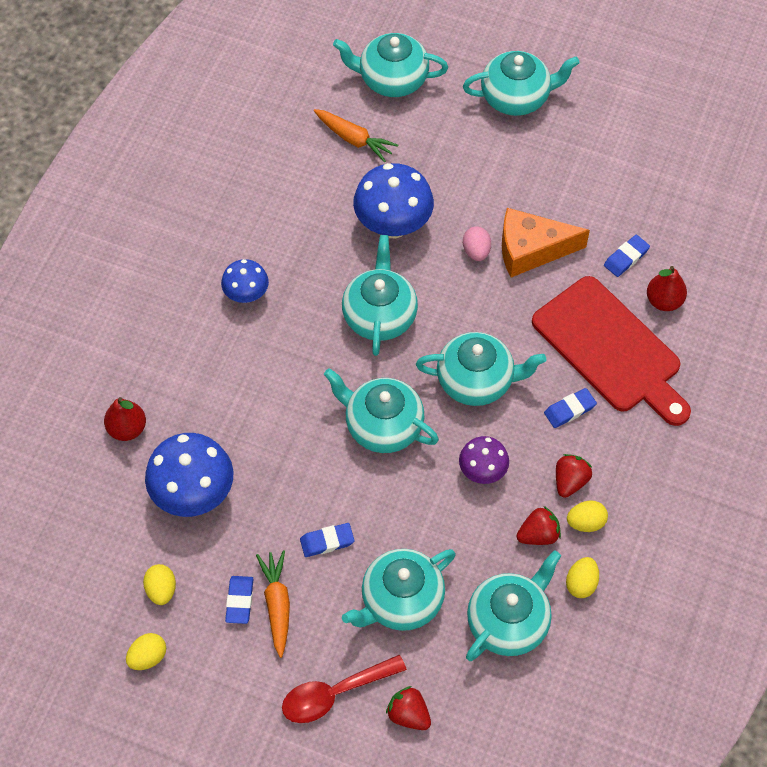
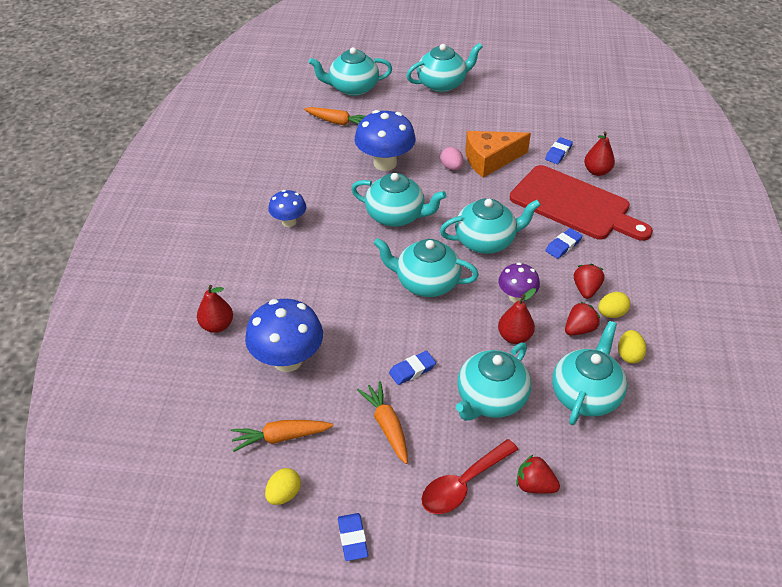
camera: 15 degrees left, 15 degrees down
(161, 590) = (281, 437): yellow egg -> orange carrot
(240, 601) = (353, 430): blue eraser -> blue eraser (352, 538)
(379, 315) = (396, 216): turquoise teapot -> turquoise teapot turned 120 degrees clockwise
(458, 526) = (514, 337): none -> red pear

